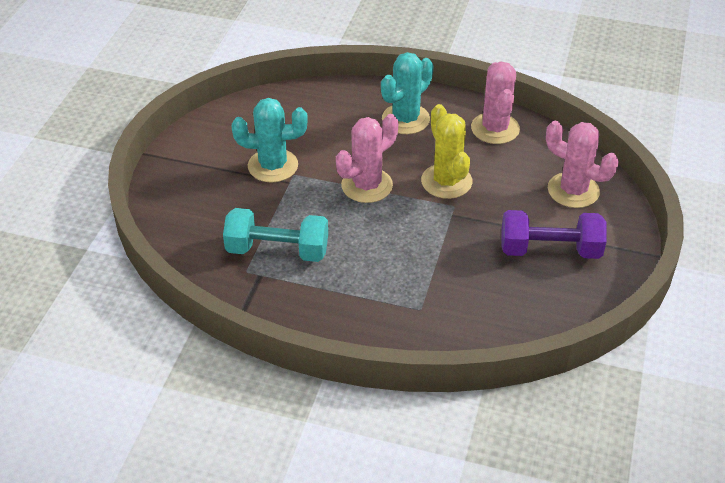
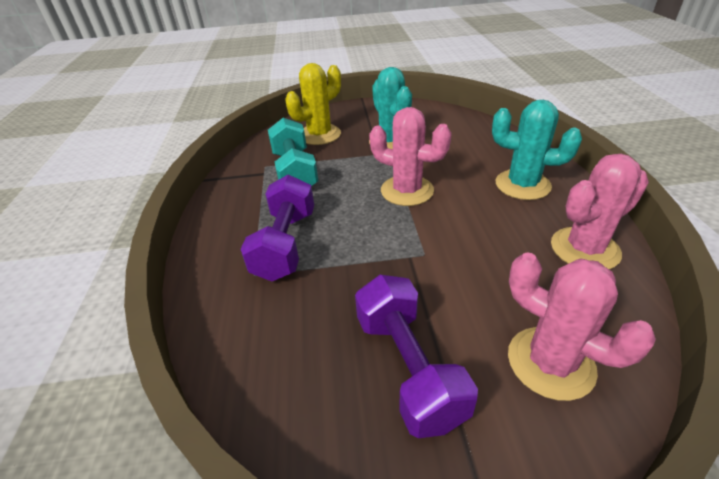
camera: 70 degrees right, 5 degrees down
(393, 281) = (285, 244): none -> purple dumbbell
(446, 181) = (457, 237): yellow cactus -> yellow cactus (319, 135)
(573, 190) = (550, 362): pink cactus -> pink cactus turned 60 degrees counterclockwise

